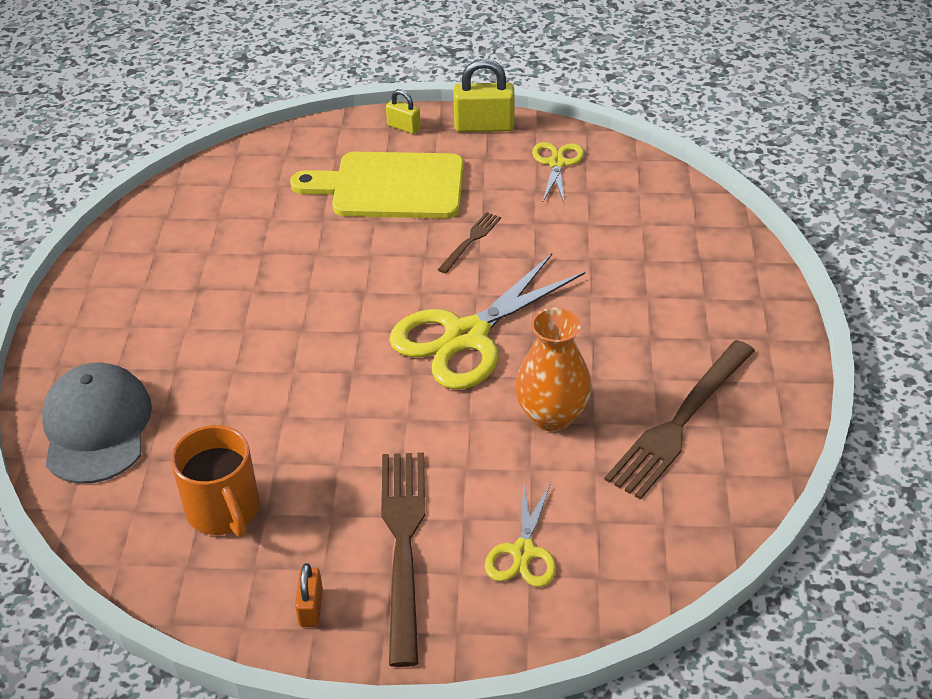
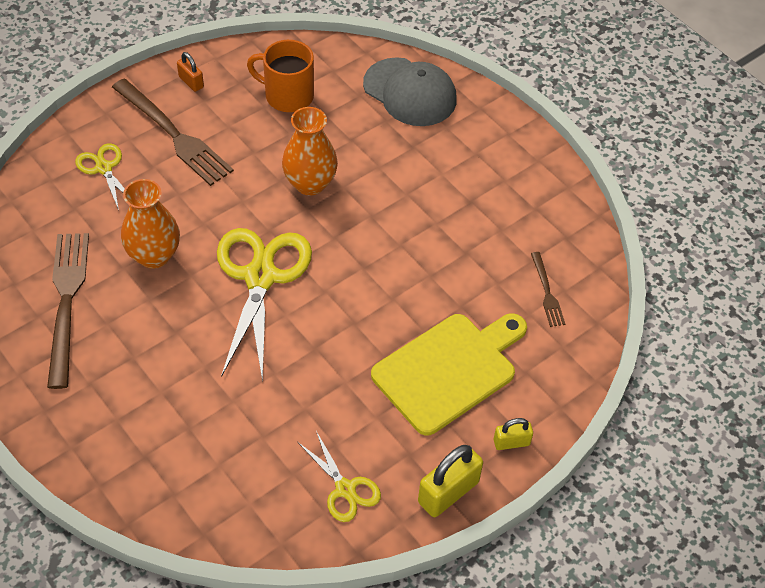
camera: 135 degrees right, 10 degrees up
(321, 394) = (310, 183): none -> orange vase
(471, 240) = (335, 358): brown fork -> brown fork (547, 292)

